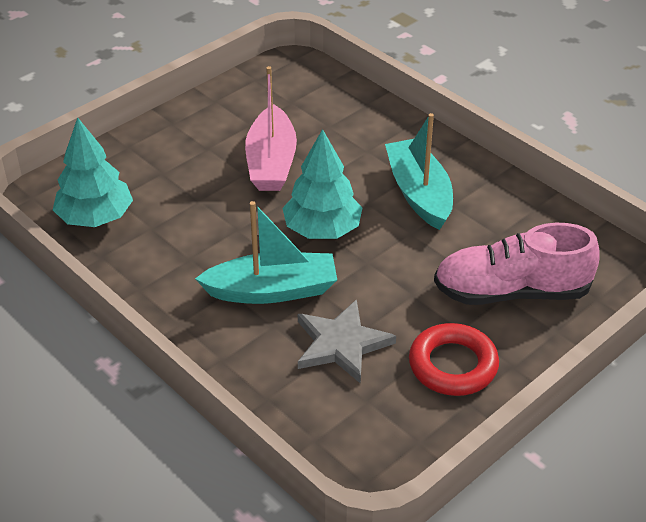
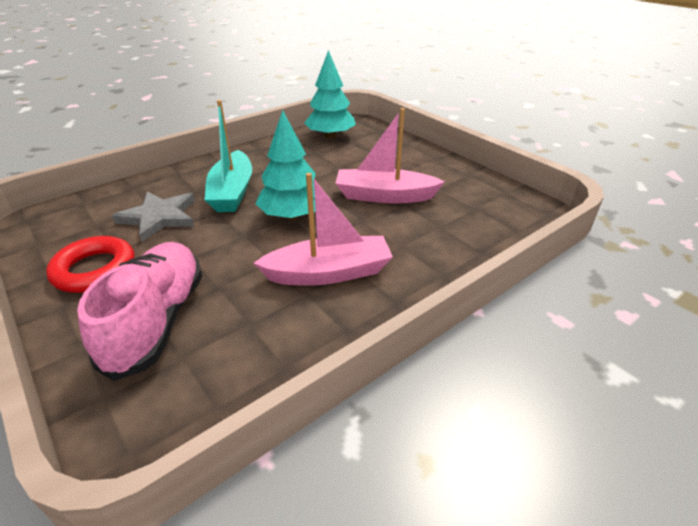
camera: 95 degrees right, 5 degrees down
(419, 193) = (329, 273): turquoise boat -> pink boat

